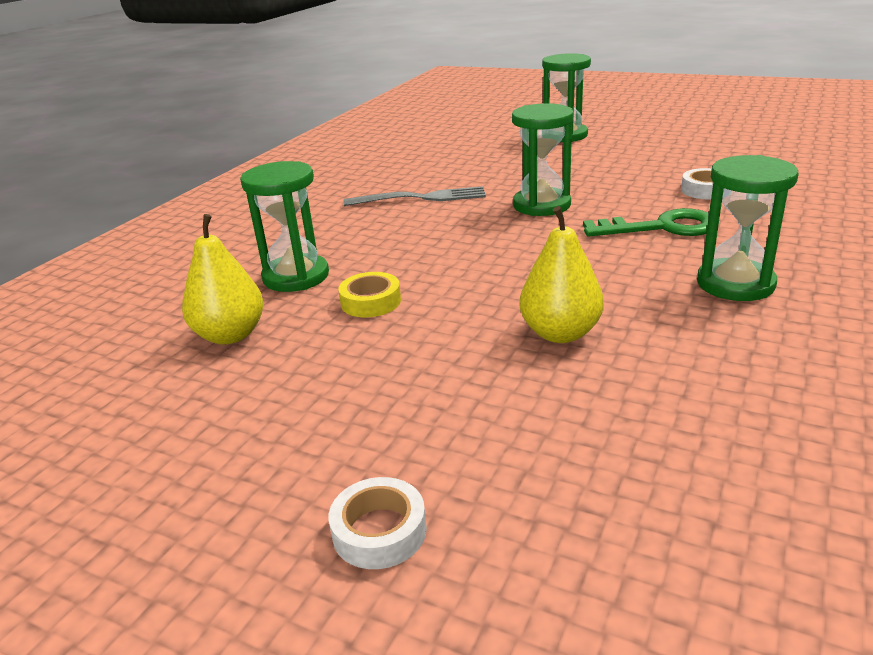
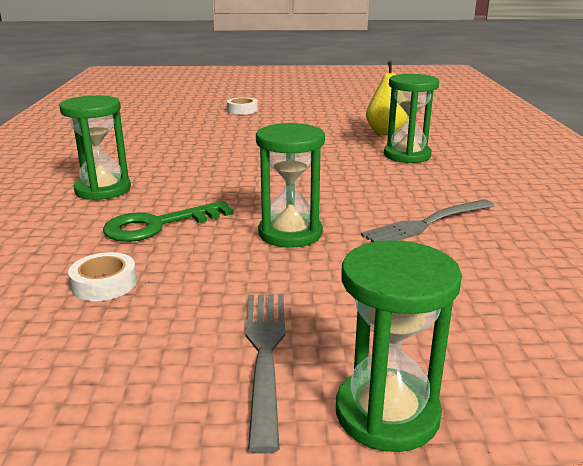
camera: 150 degrees right, 5 degrees down
(371, 302) = (336, 151): yellow tape -> none
(560, 333) = (212, 154): yellow pear -> none
(607, 153) = (264, 353): none -> grey fork

